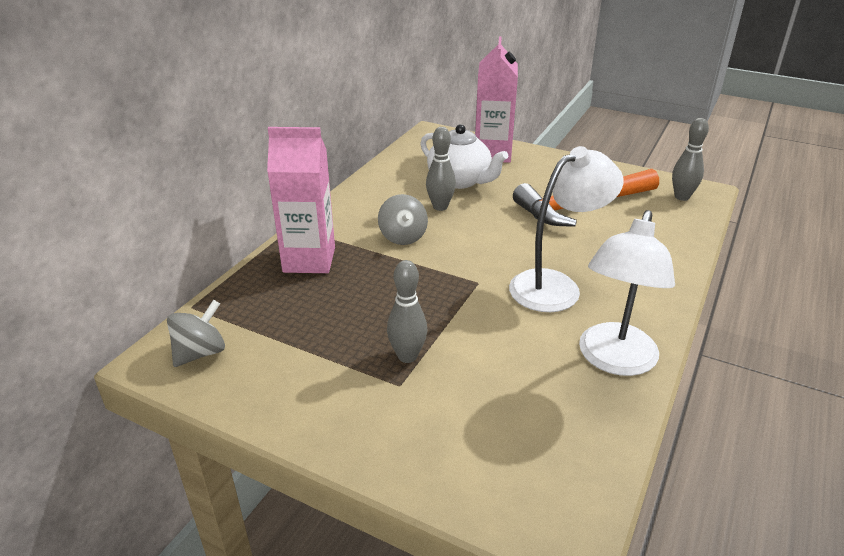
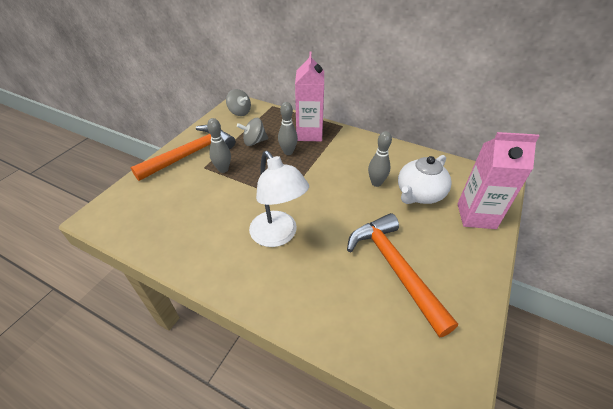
camera: 90 degrees right, 10 degrees up
(353, 412) = (190, 154): none -> orange hammer
(403, 237) = (335, 166): grey spinning top -> grey spinning top (254, 142)
(614, 360) = (197, 255): white lamp -> none
(682, 197) = (434, 365): grey bowling pin -> grey bowling pin (288, 152)

